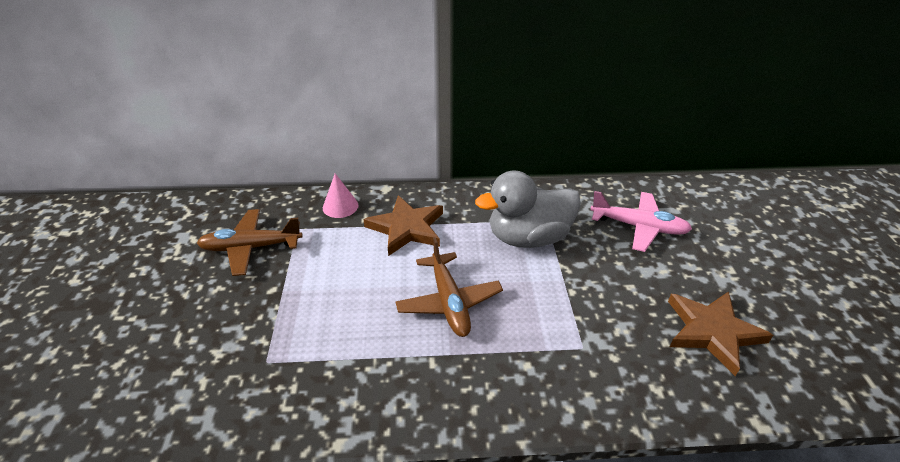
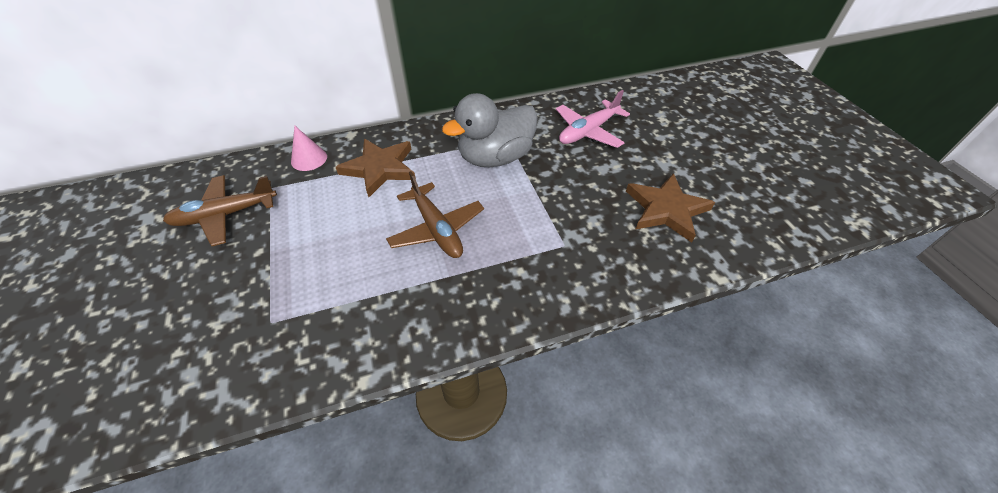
camera: 15 degrees left, 10 degrees up
(639, 227) = (588, 132): pink plane -> pink plane turned 135 degrees clockwise

